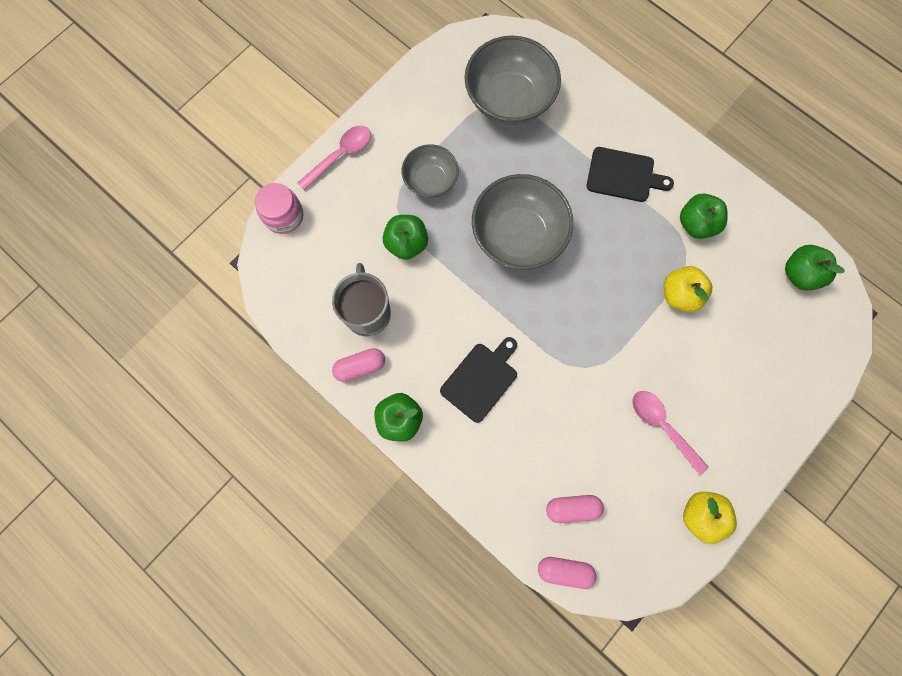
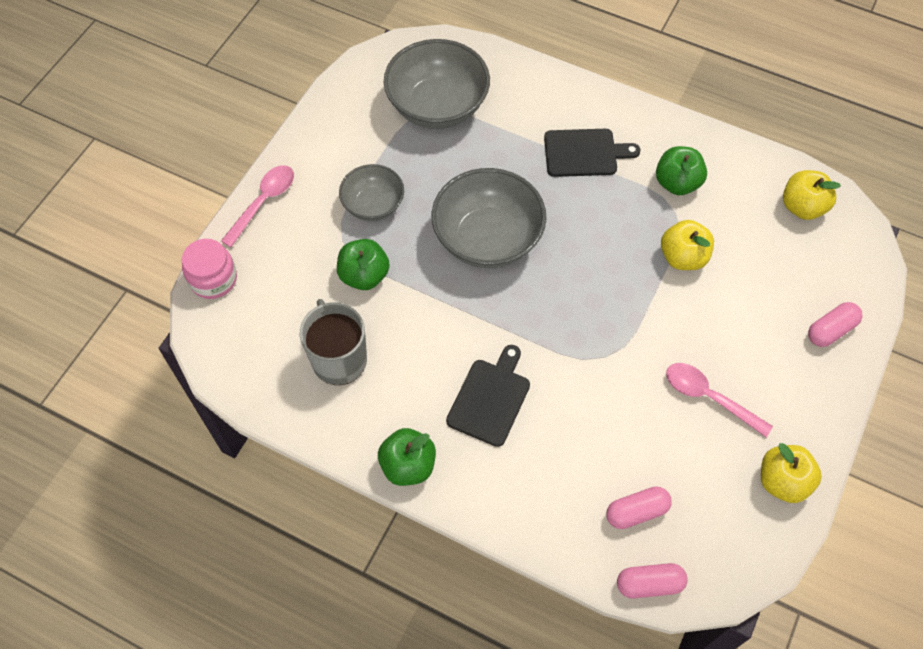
camera: 15 degrees left, 15 degrees down
(360, 367) = (346, 420): pink capsule -> pink capsule (830, 330)
(799, 274) = (802, 207): green apple -> yellow apple

